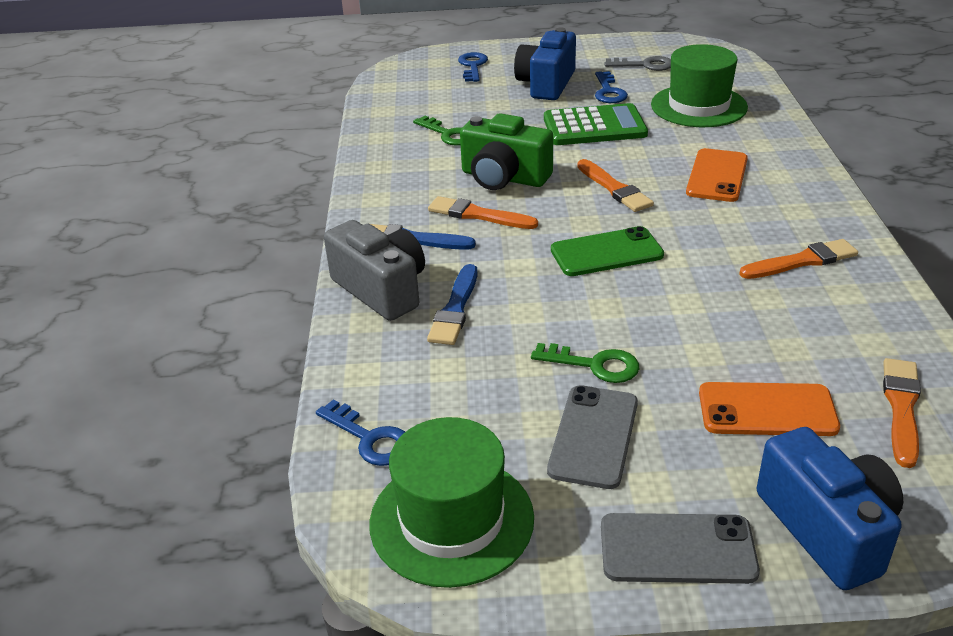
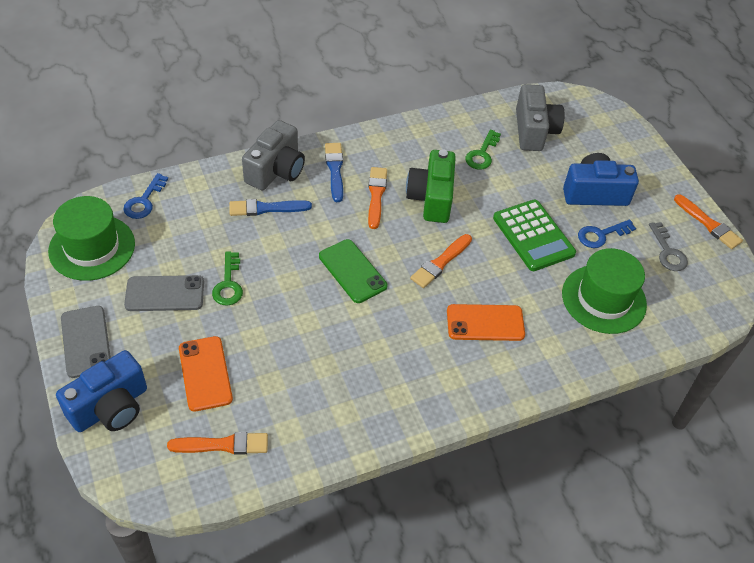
camera: 65 degrees right, 15 degrees up
(430, 98) = (534, 131): none -> grey camera
(473, 66) = (604, 141): blue key -> none
(802, 261) = (378, 384): orange brush -> orange brush (708, 224)

